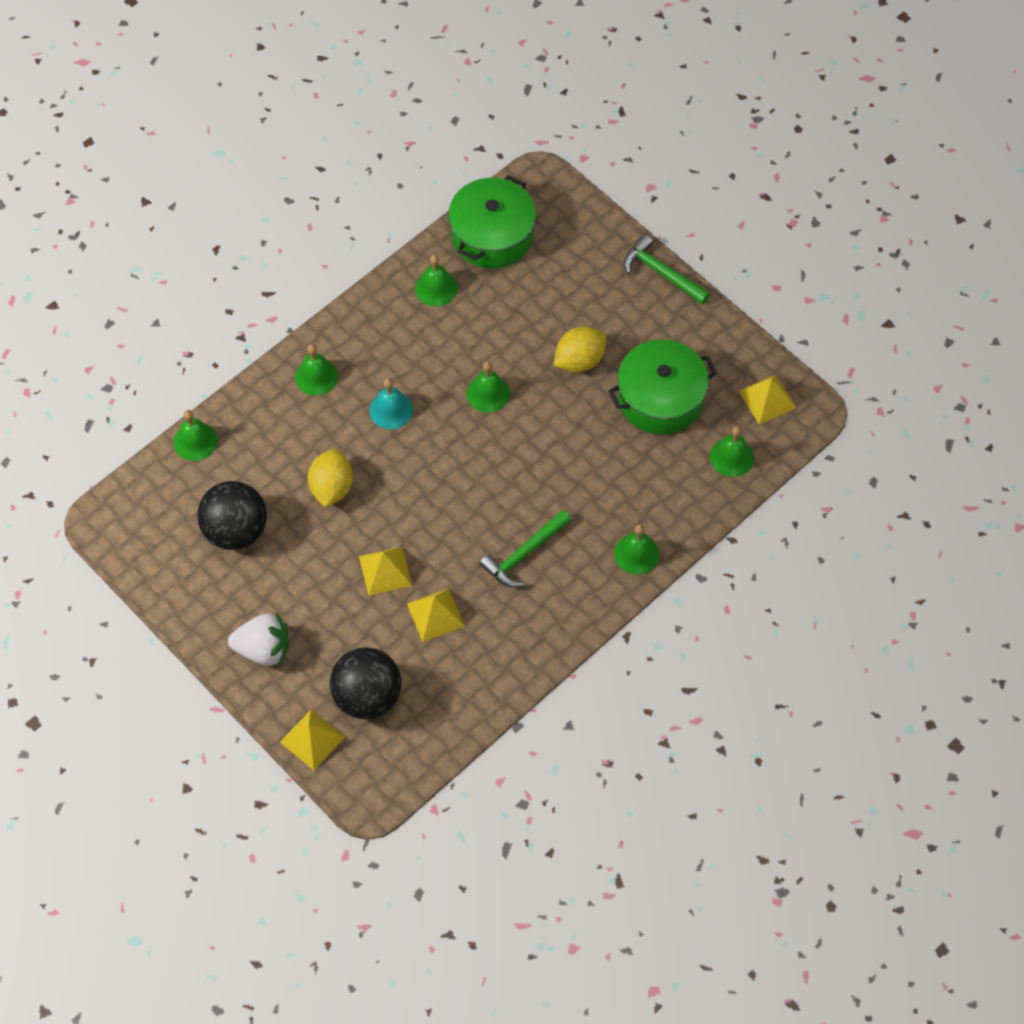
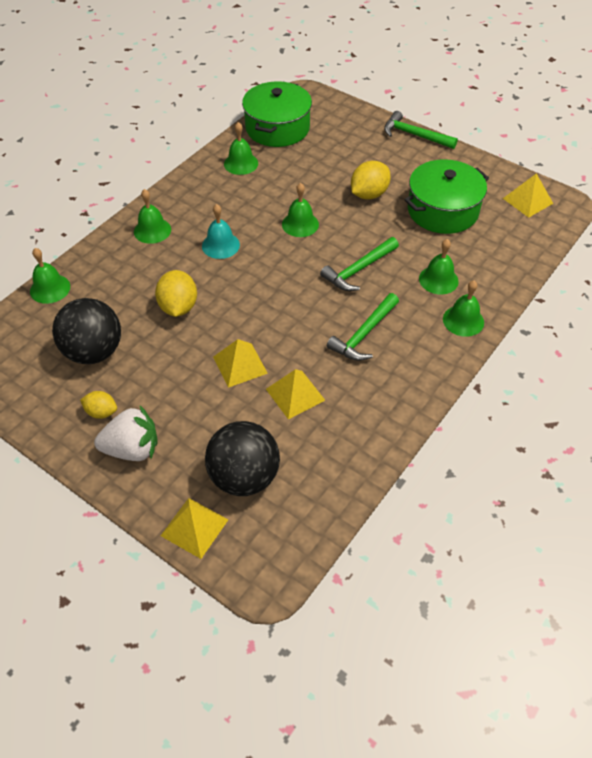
camera: 10 degrees left, 10 degrees down
(237, 603) = (101, 412): none -> yellow lemon
(540, 469) = (359, 270): none -> green hammer
(731, 457) = (516, 241): green bell -> green bell (438, 280)

